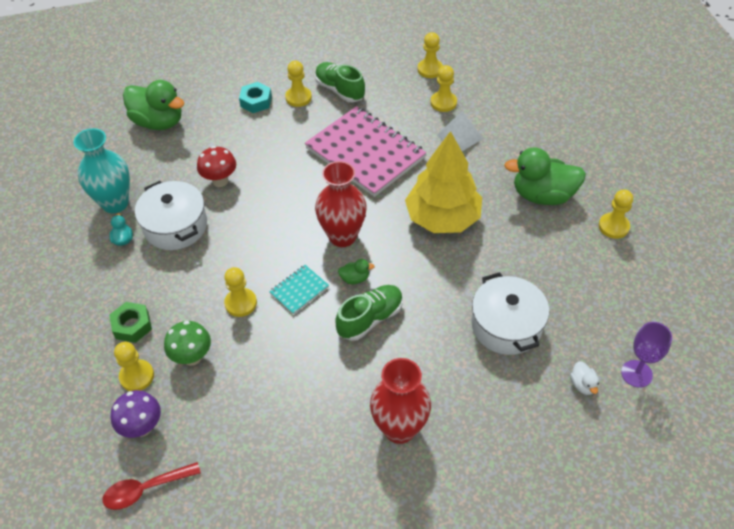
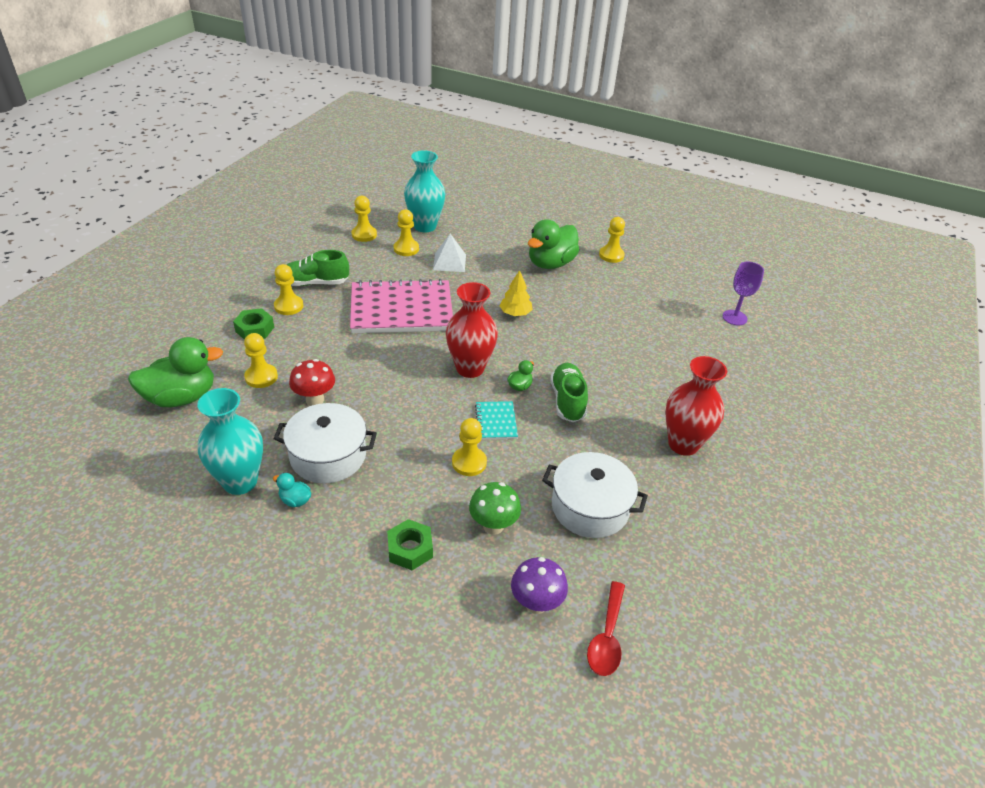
camera: 55 degrees left, 10 degrees down
(137, 376) = (473, 577): yellow pawn -> yellow pawn (261, 377)
(256, 101) = (255, 329): turquoise nut -> green nut
(443, 218) = (515, 313): yellow tree -> yellow tree, size x0.46
(488, 91) = (425, 226): none -> turquoise vase
(506, 325) = (643, 343): white pot -> white pot (590, 507)
(582, 385) = (723, 342): white duck -> none

